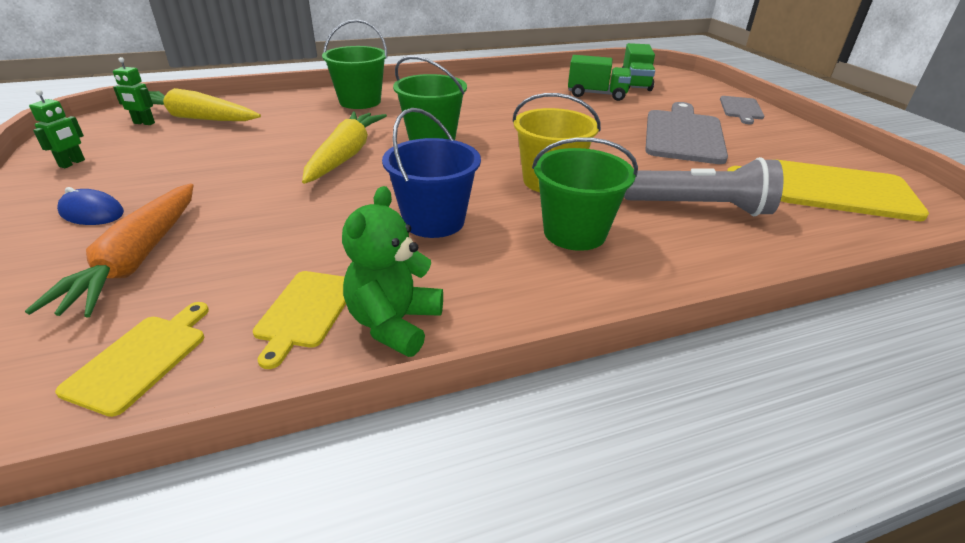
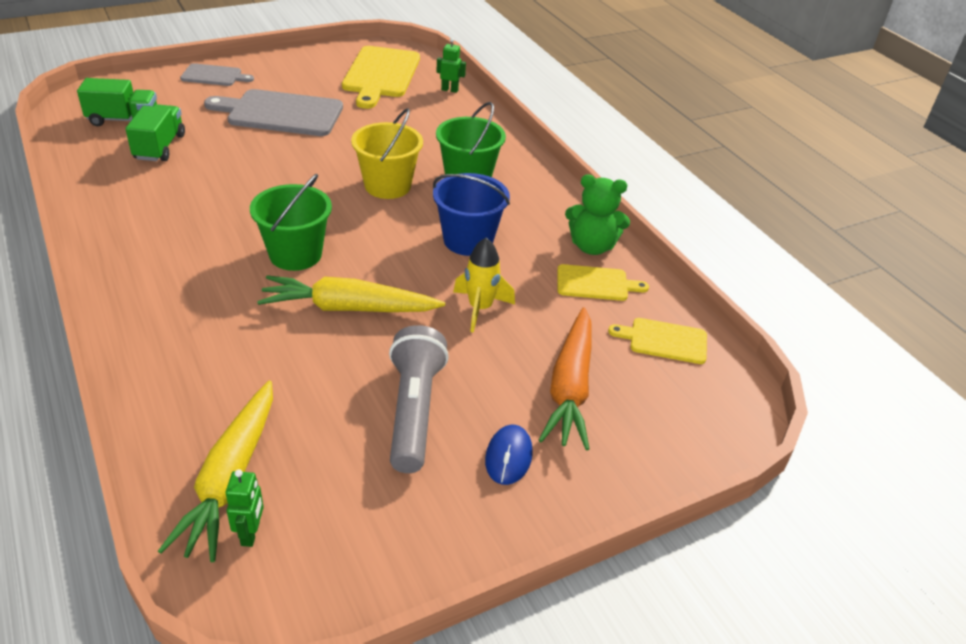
camera: 100 degrees left, 5 degrees up
(72, 163) = (399, 542): green robot -> green robot (449, 90)
(138, 259) = (570, 387): orange carrot -> orange carrot turned 105 degrees clockwise
(306, 217) = (480, 308): none -> yellow rocket
(360, 101) = (168, 325): green bucket -> none
(699, 207) = (418, 126): grey flashlight -> grey flashlight (414, 411)

